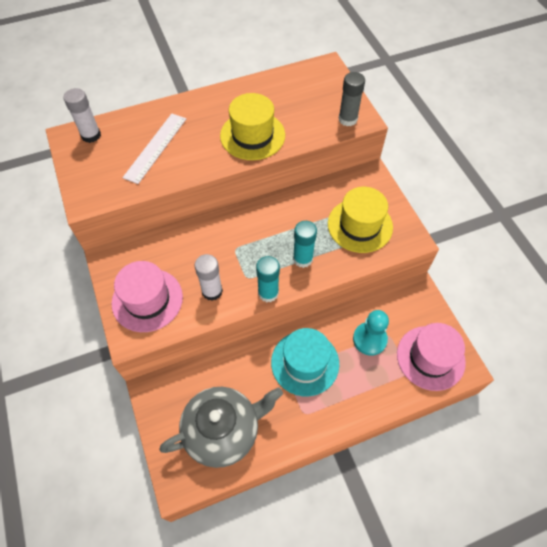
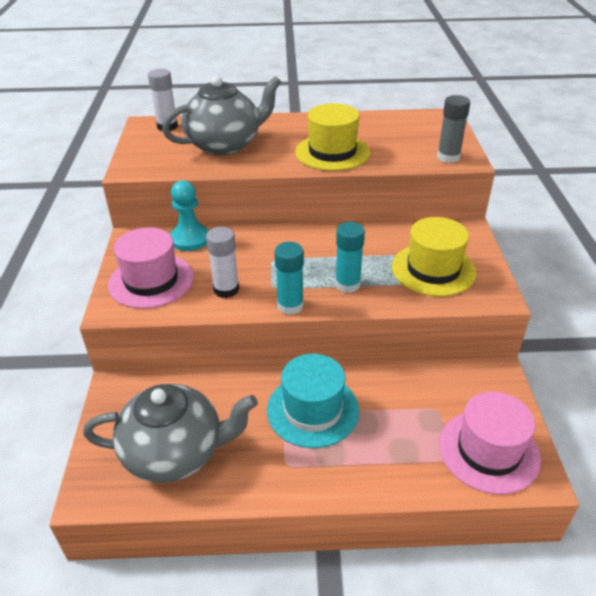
camera: 20 degrees right, 20 degrees down
(155, 147) = (225, 144): white ruler -> grey teapot
(369, 339) = (409, 408): turquoise pawn -> turquoise pawn (190, 239)

